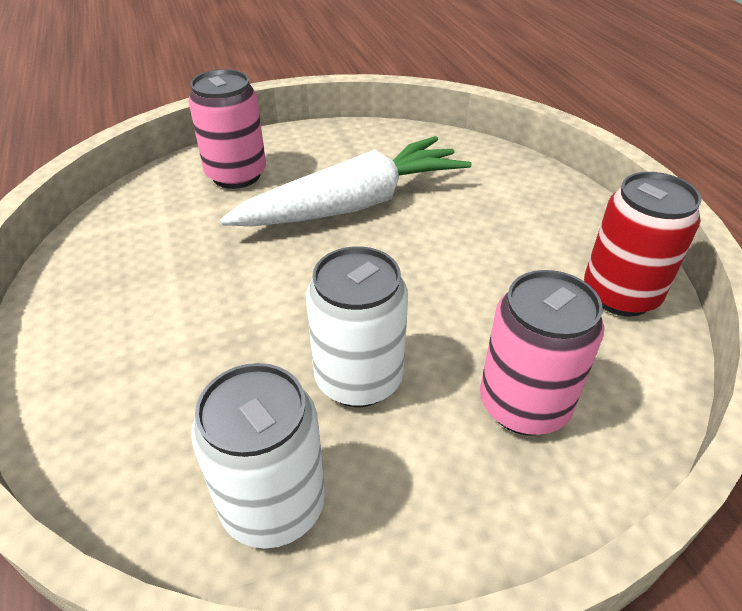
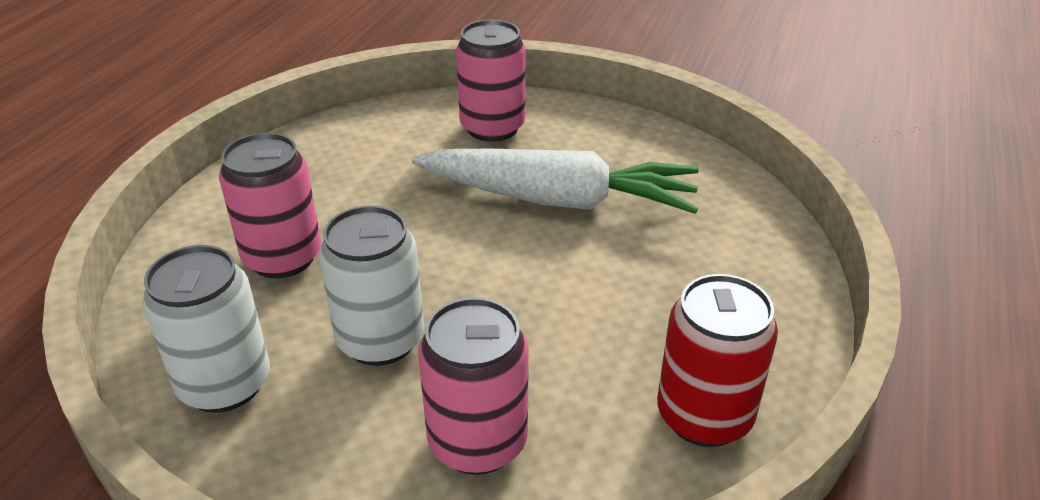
camera: 40 degrees right, 5 degrees down
(184, 365) = (282, 258): none -> pink can

